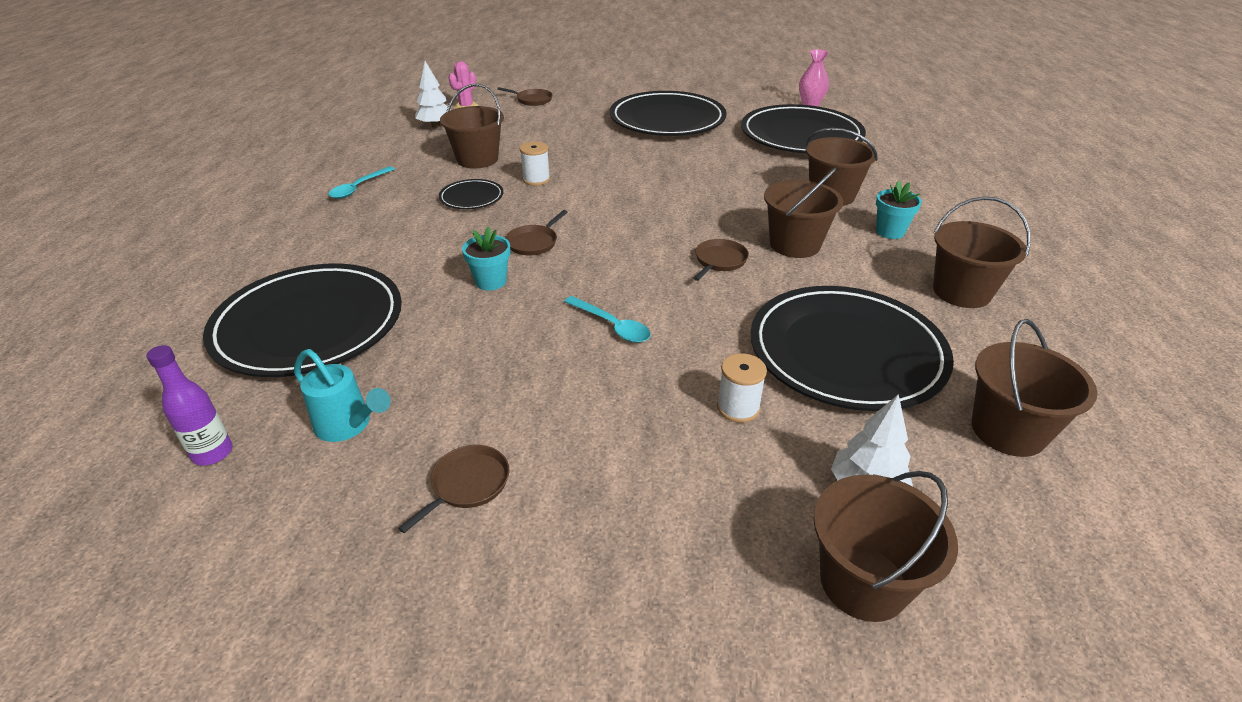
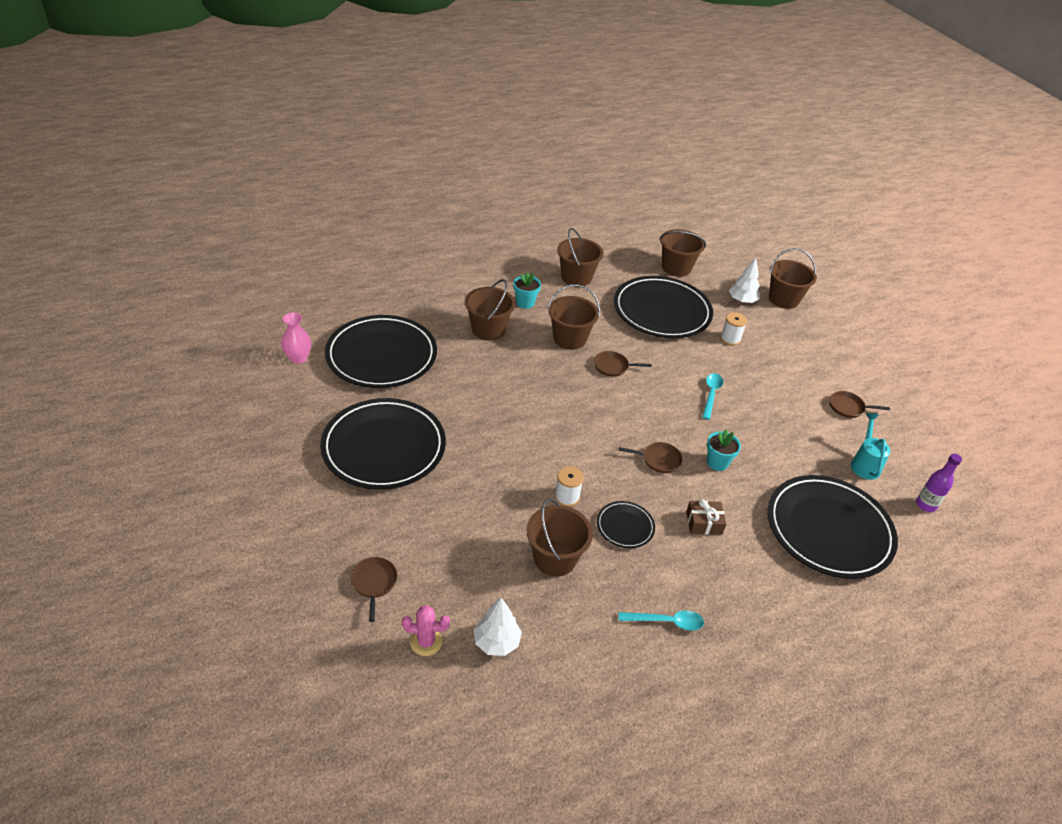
camera: 120 degrees left, 5 degrees up
(424, 241) = (704, 523): none -> brown gift

